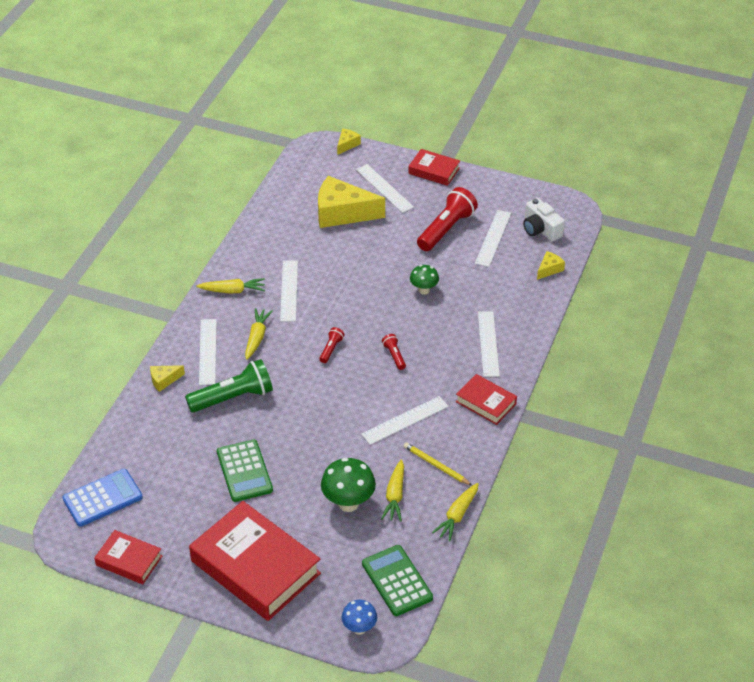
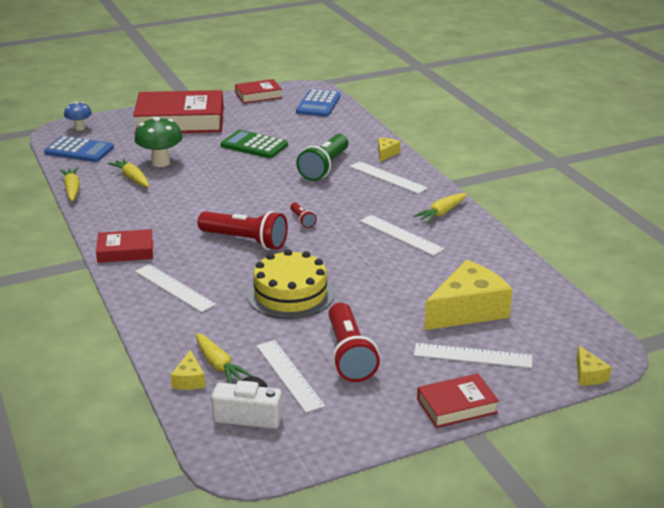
camera: 135 degrees right, 15 degrees down
(257, 337) = (369, 200): yellow carrot -> yellow carrot (219, 365)
(394, 356) = (245, 241): red flashlight -> red flashlight, size x2.12
(397, 581) = (79, 150): green calculator -> blue calculator
(405, 420) = (180, 213): white ruler -> none
(424, 290) = (290, 294): green mushroom -> yellow cake
(436, 465) = (121, 203): yellow pencil -> none

